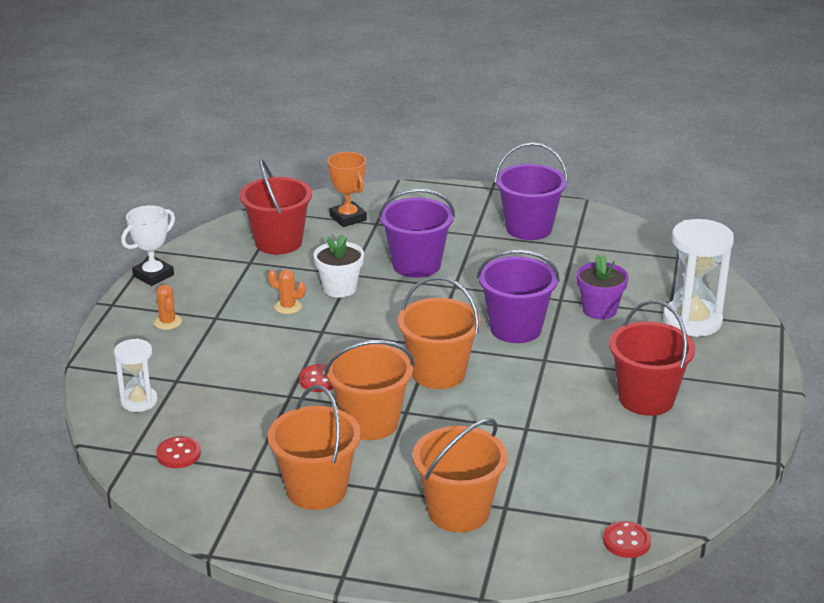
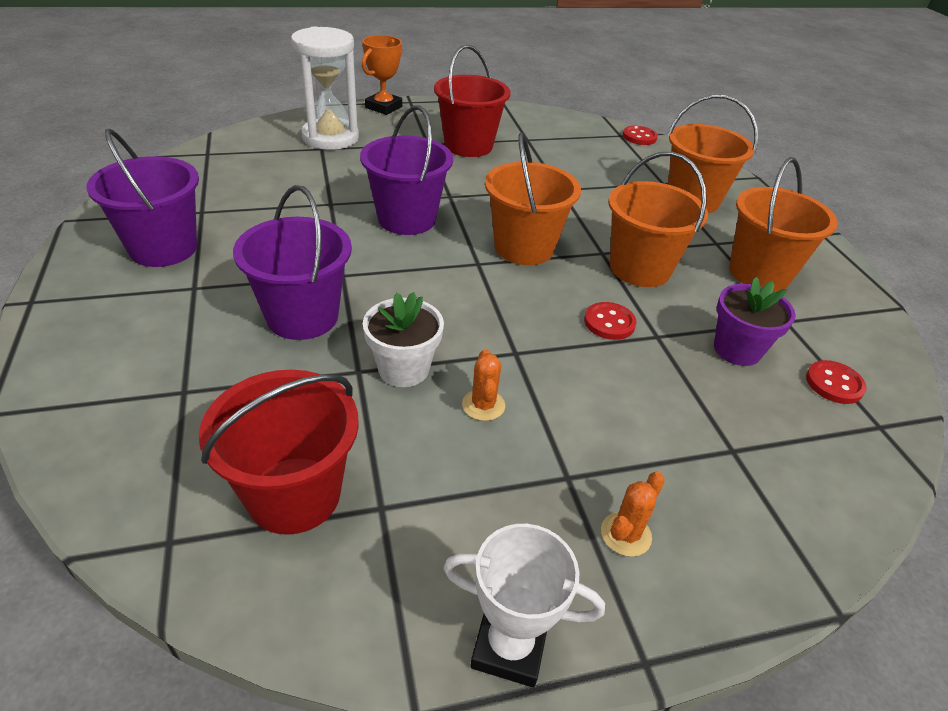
camera: 120 degrees left, 10 degrees up
(139, 401) = (806, 468): white hourglass -> none
(348, 218) = (172, 431): orange trophy -> orange trophy (383, 107)
(599, 310) = (339, 180): purple flower pot -> purple flower pot (737, 350)

